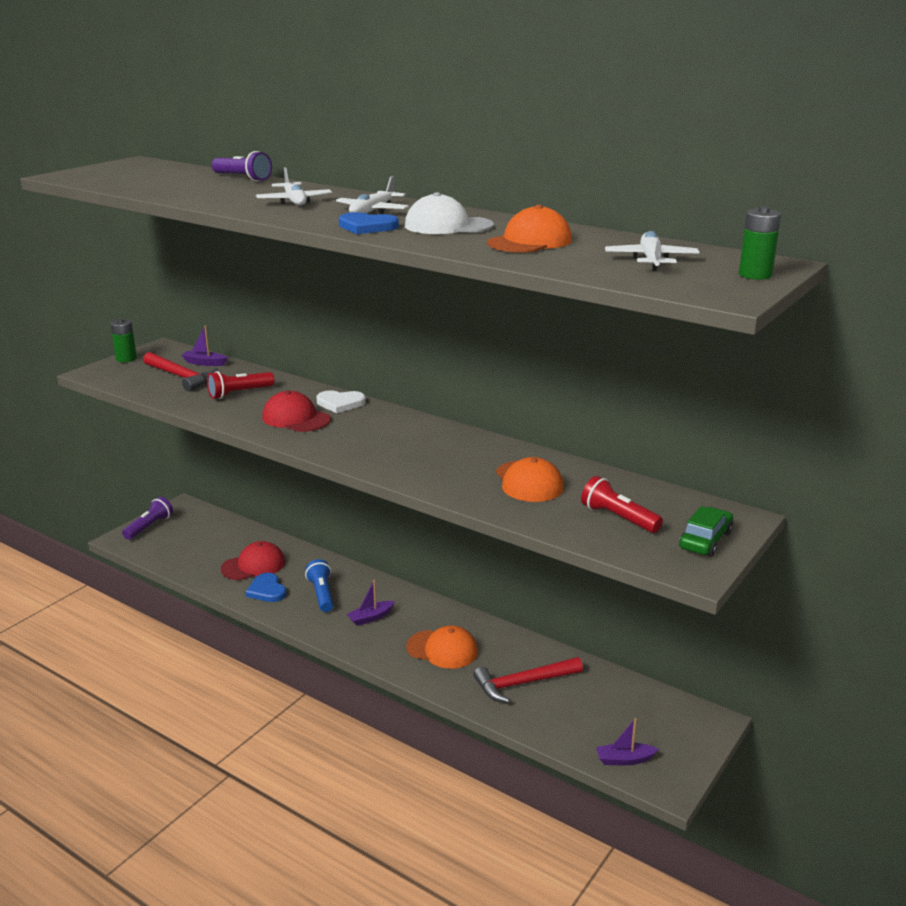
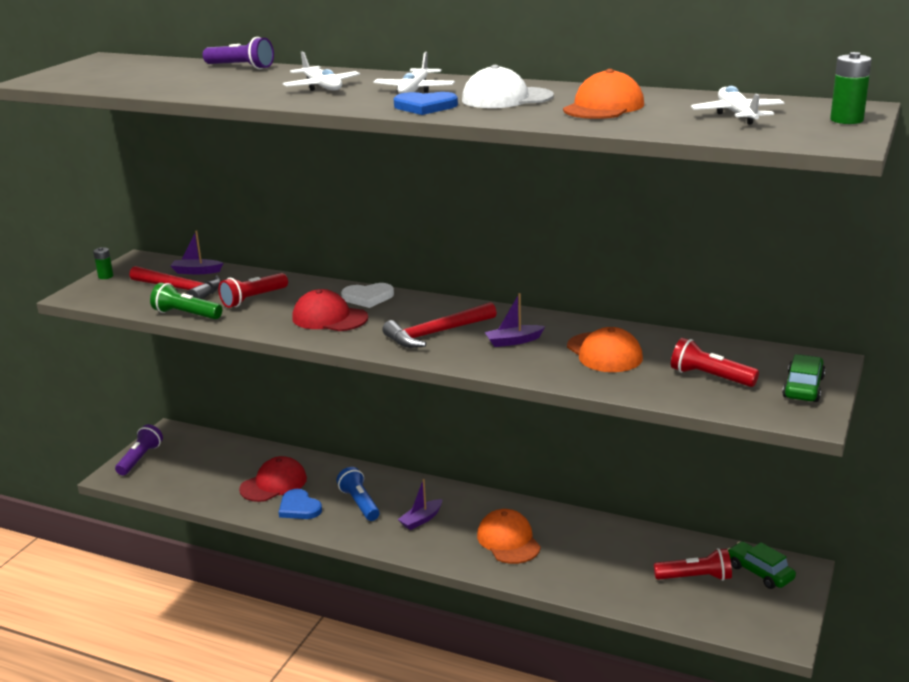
camera: 10 degrees left, 0 degrees up
(126, 359) = (105, 276): green battery -> green battery, size x0.67
(174, 400) = (186, 314): none -> green flashlight
(442, 649) = (508, 540): orange cap -> orange cap turned 120 degrees counterclockwise
(523, 683) = (603, 562): red hammer -> red hammer (436, 333)
(606, 712) = (695, 577): none -> red flashlight
(624, 760) = (731, 620): purple boat -> purple boat (513, 341)
(671, 717) = (759, 572): none -> green car

